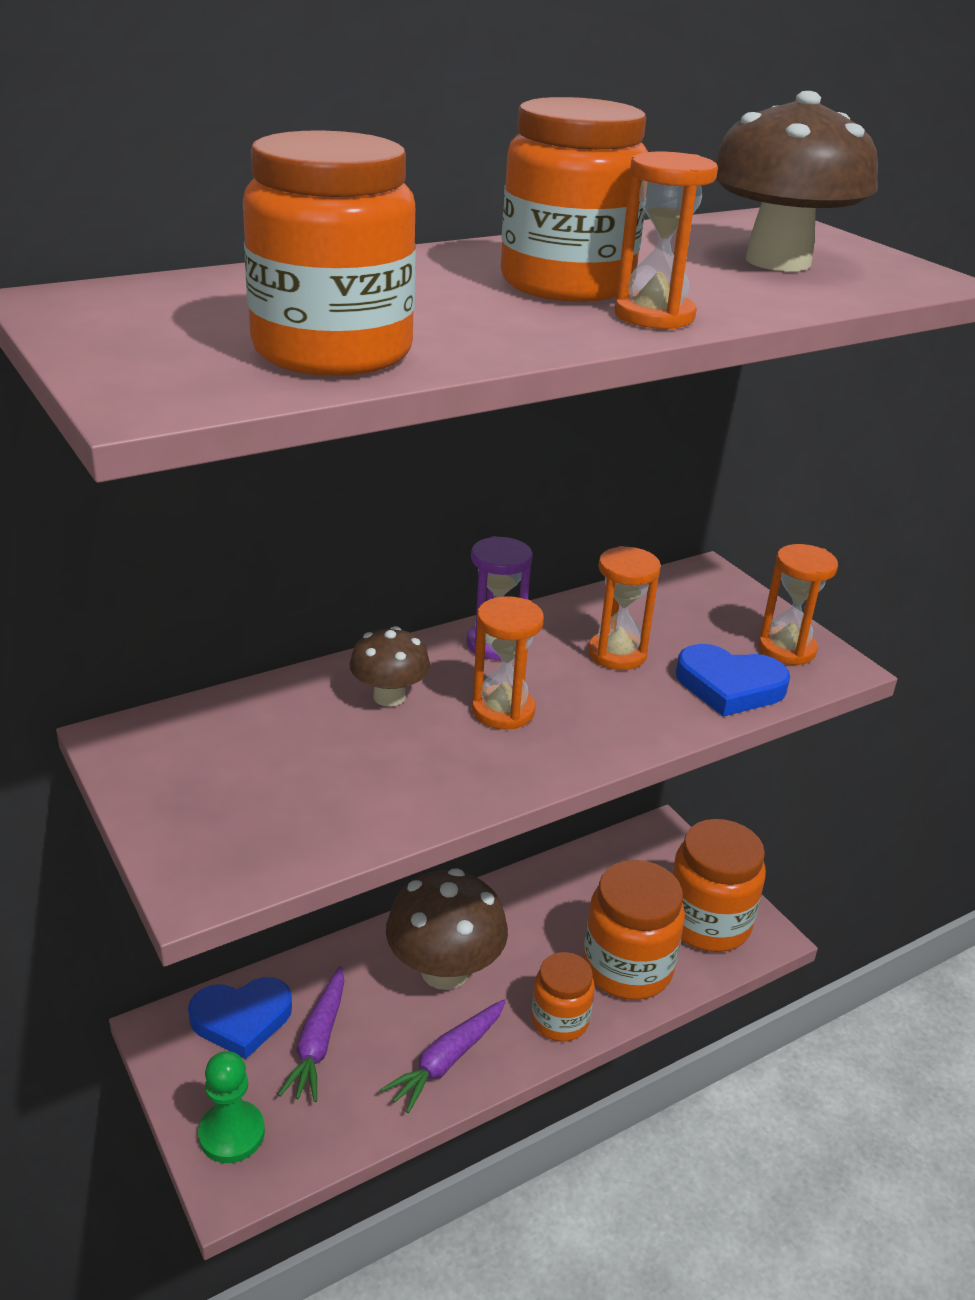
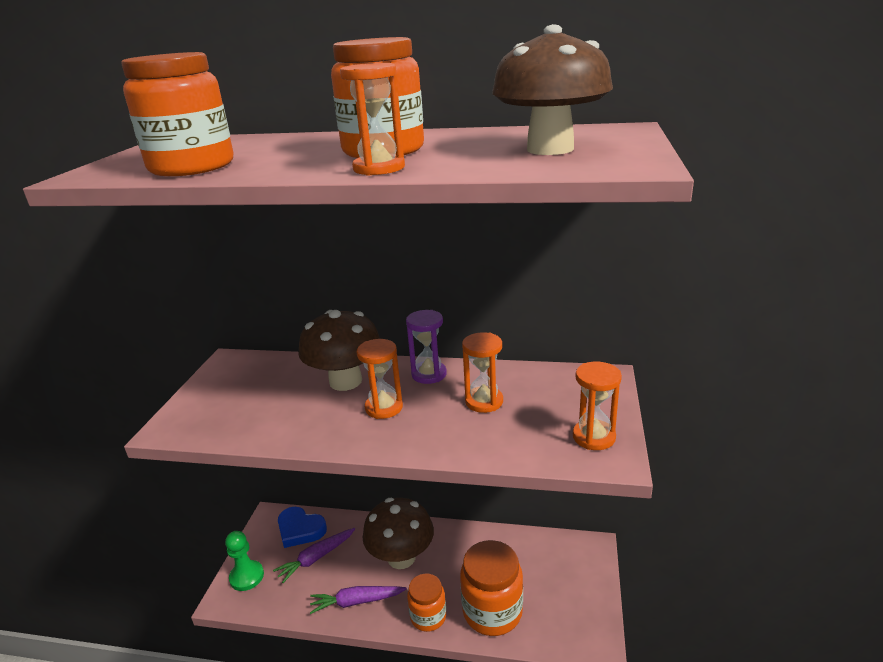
camera: 45 degrees right, 5 degrees down
(389, 697) = (345, 381): brown mushroom -> brown mushroom, size x1.81
(707, 923) = (567, 614): orange jar -> none
(729, 686) = (523, 443): blue heart -> none

